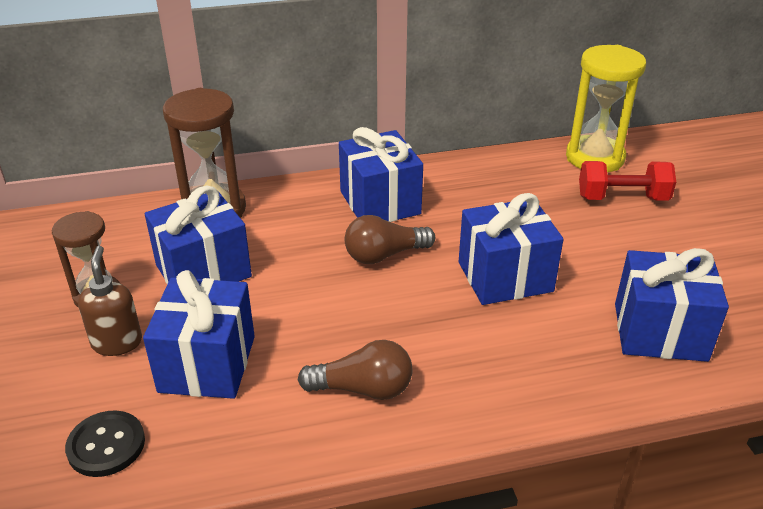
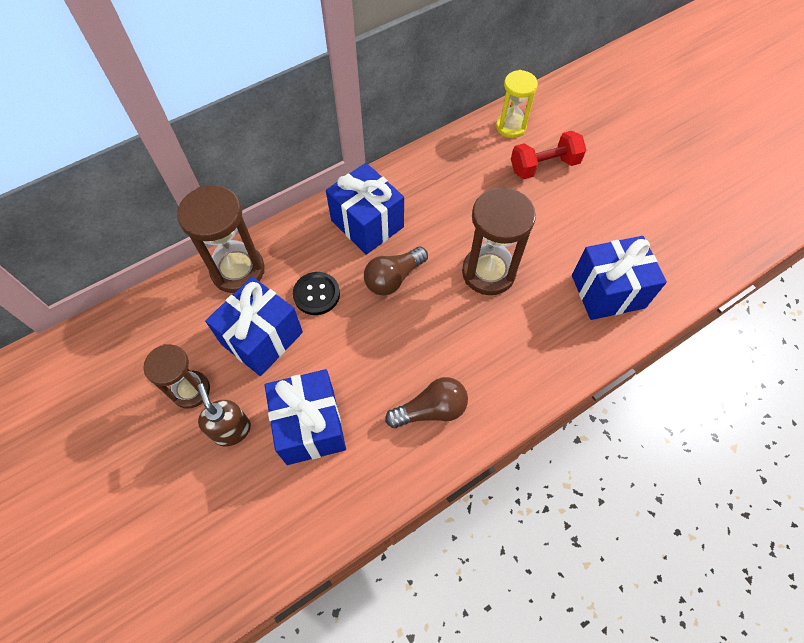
camera: 20 degrees left, 25 degrees up
(106, 445) = (274, 522): black button -> black button (316, 294)
(505, 276) = (488, 272): blue gift -> brown hourglass
(595, 158) = (510, 127): yellow hourglass -> yellow hourglass, size x0.65

